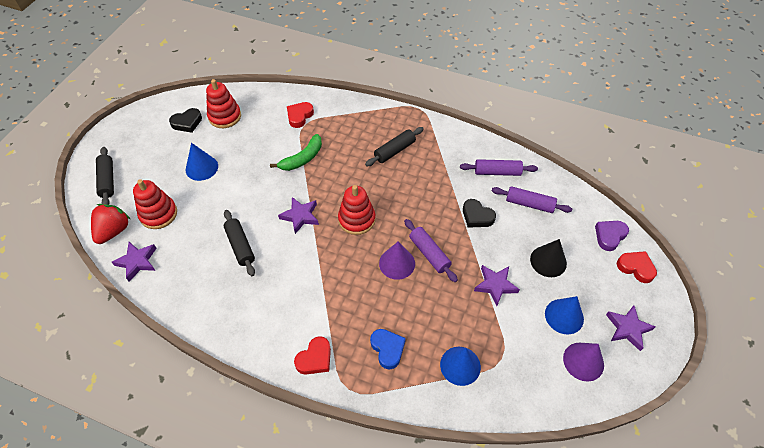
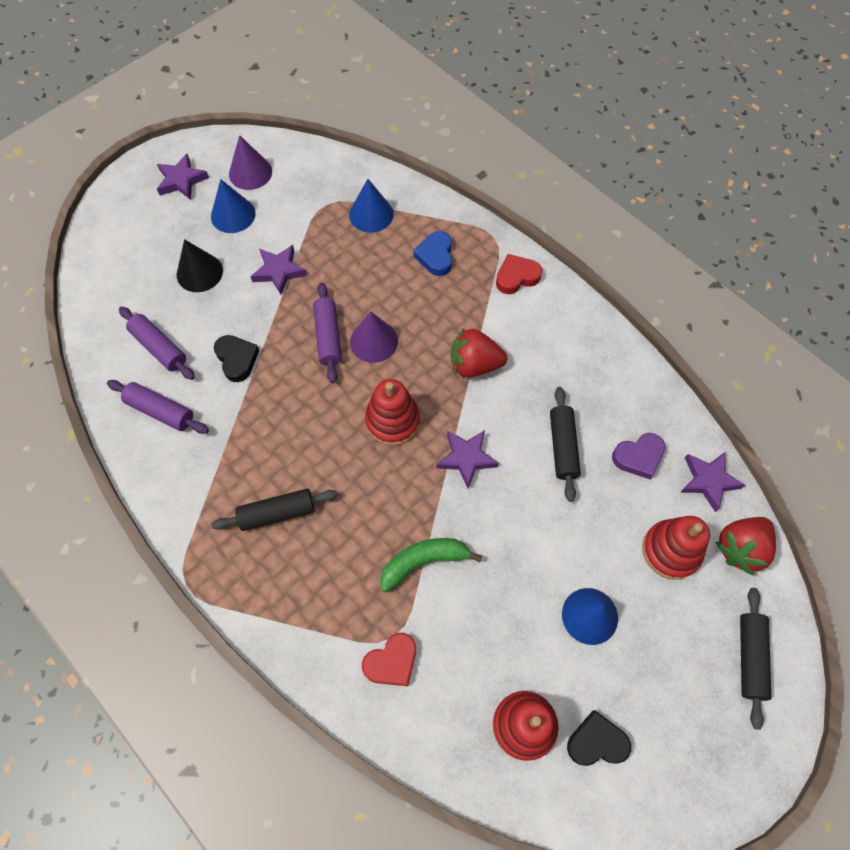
camera: 155 degrees left, 10 degrees up
(319, 275) = (474, 364): none -> red strawberry
(609, 236) = (105, 270): purple heart -> purple heart (638, 457)
(636, 268) = (113, 228): red heart -> none

